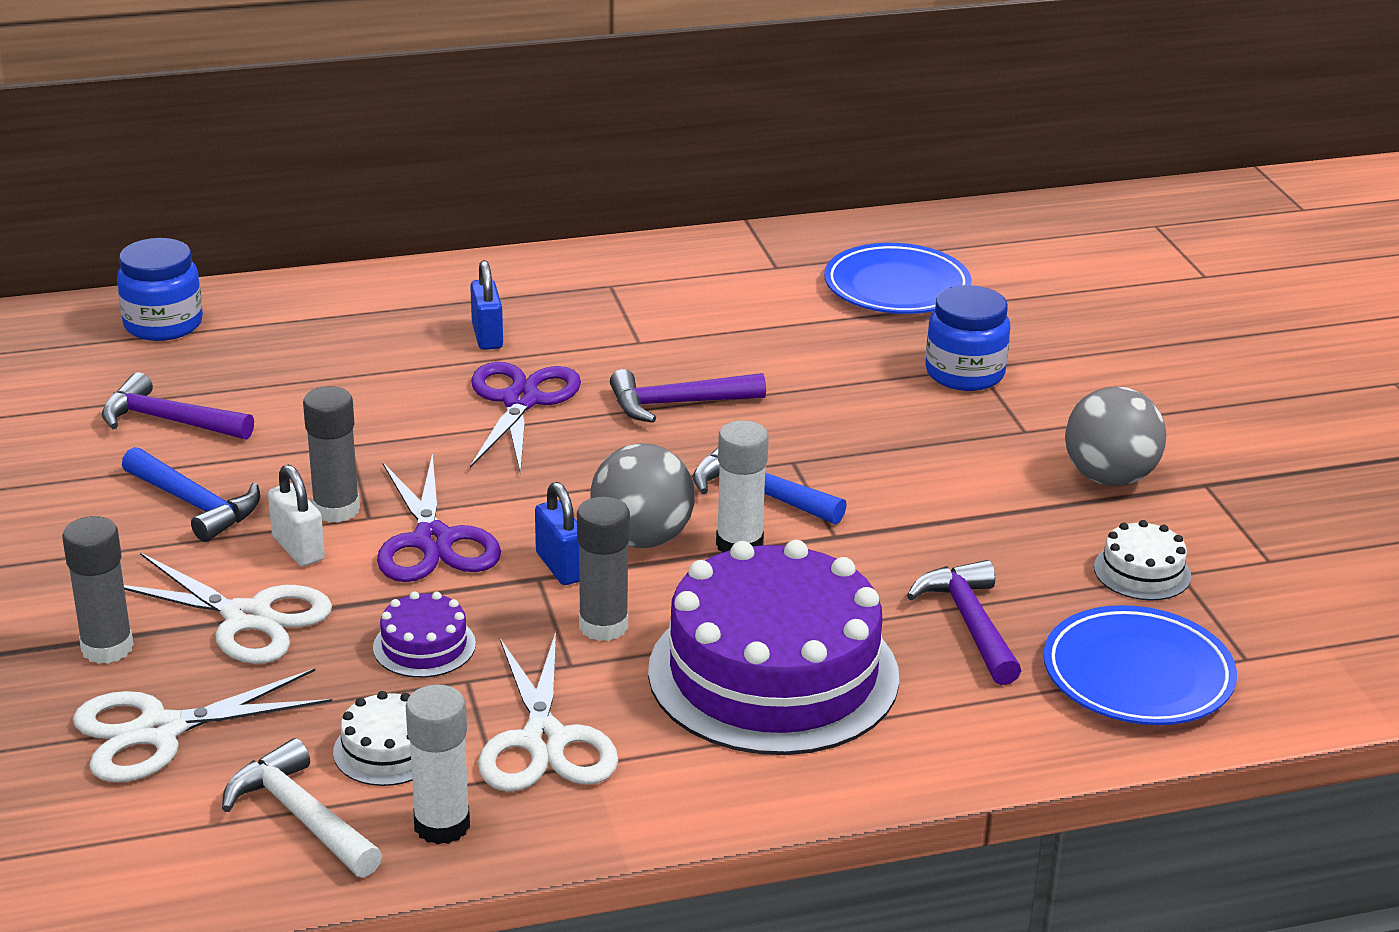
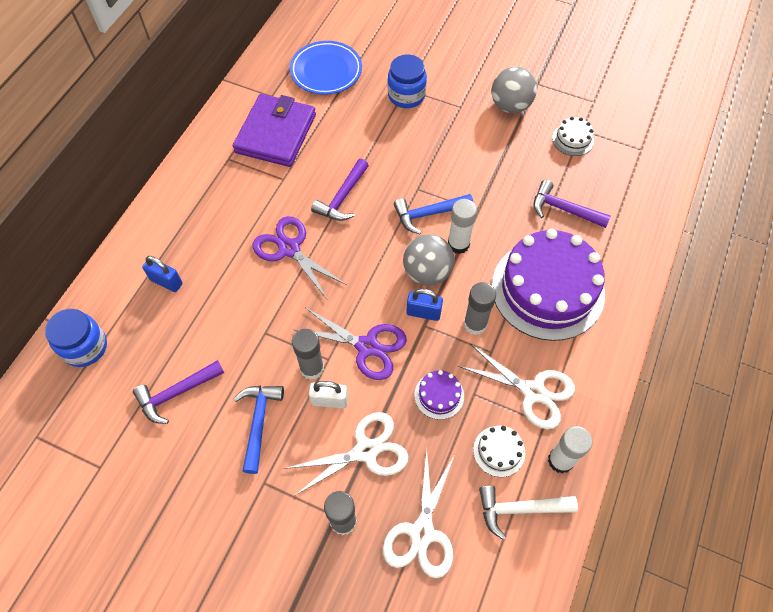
camera: 50 degrees left, 30 degrees up
(195, 505) = (259, 422): blue hammer -> blue hammer turned 75 degrees counterclockwise
(487, 336) = (225, 228): blue padlock -> blue padlock (166, 282)
(712, 300) = (276, 133): none -> purple wallet
(1137, 675) = (628, 185): blue plate -> none

